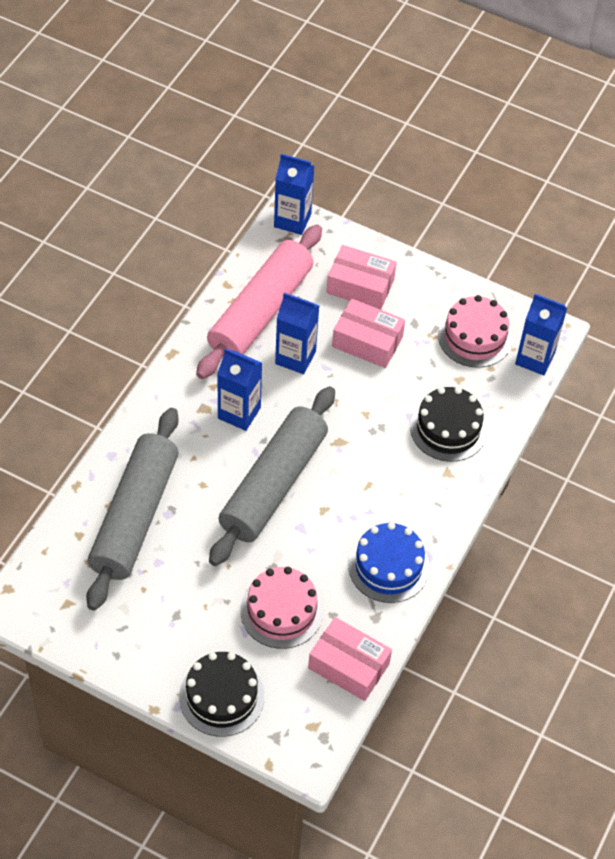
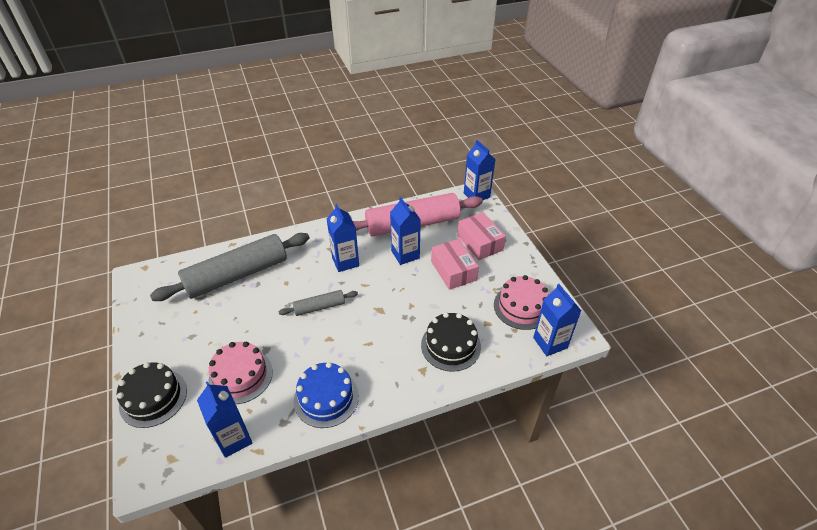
camera: 45 degrees right, 10 degrees down
(274, 485) = (319, 307): grey rolling pin -> grey rolling pin, size x0.47
(348, 666) = (234, 439): pink box -> blue carton

